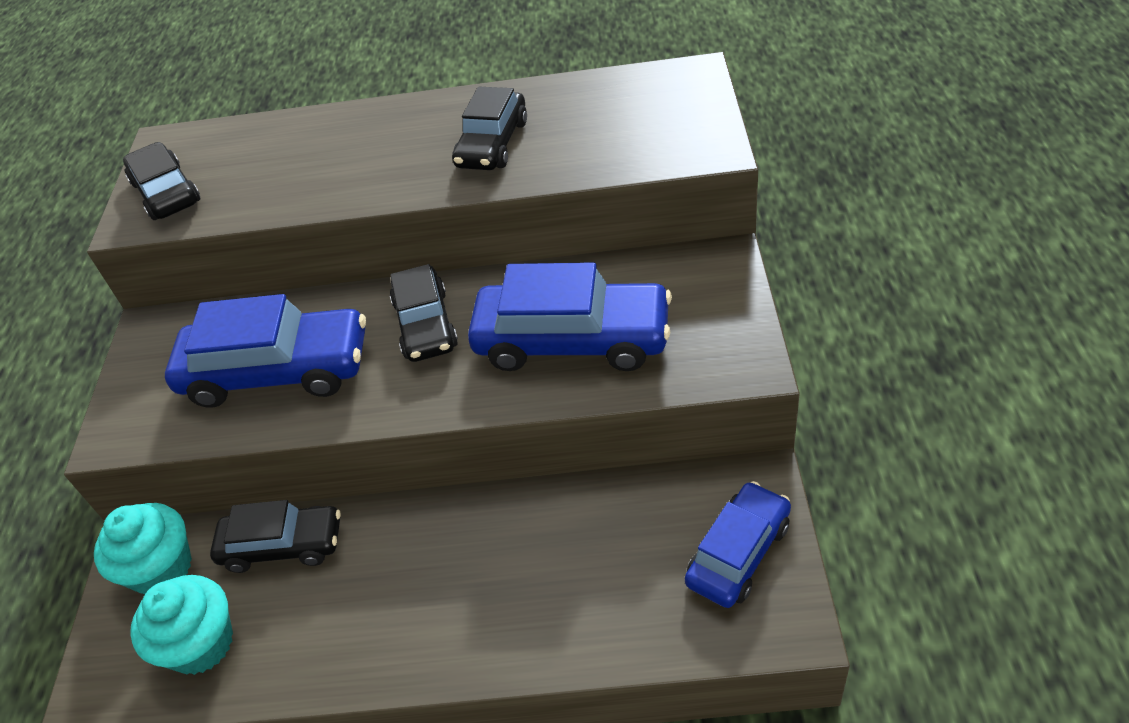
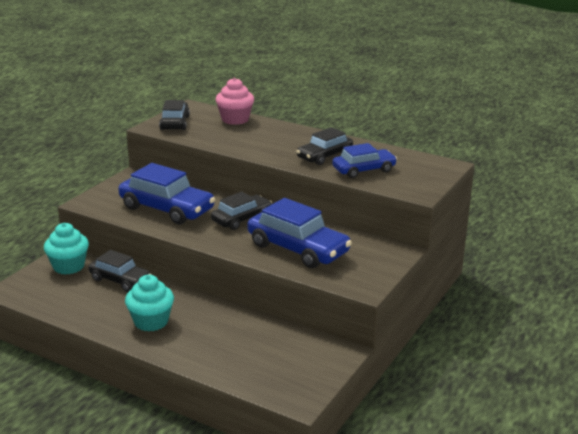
camera: 25 degrees right, 20 degrees down
(201, 644) = (61, 295): turquoise cupcake -> turquoise cupcake (151, 322)
(268, 135) = (235, 119): none -> pink cupcake
(425, 325) = (242, 219): black car -> black car turned 150 degrees counterclockwise
(738, 553) = (304, 369): blue car -> blue car (364, 170)

